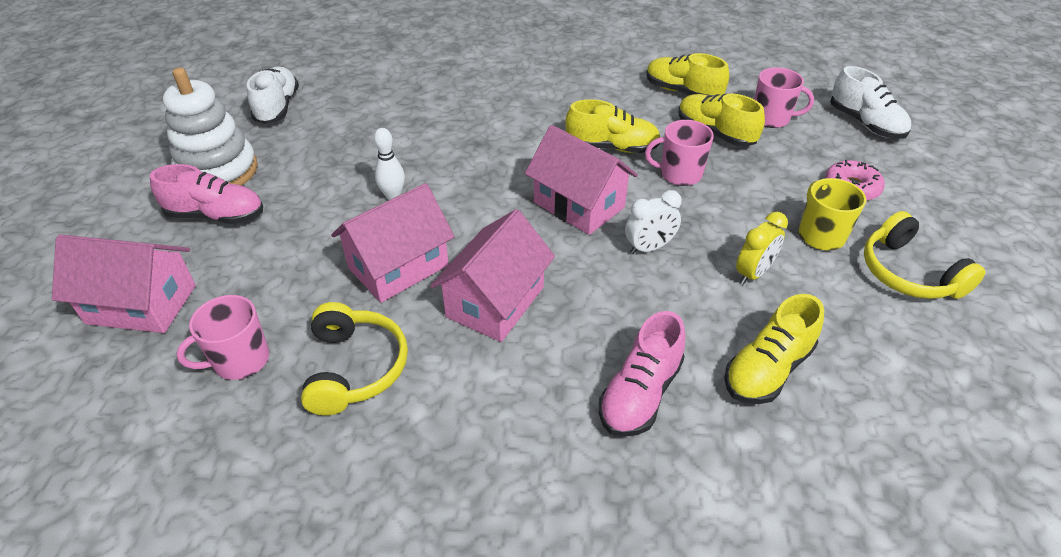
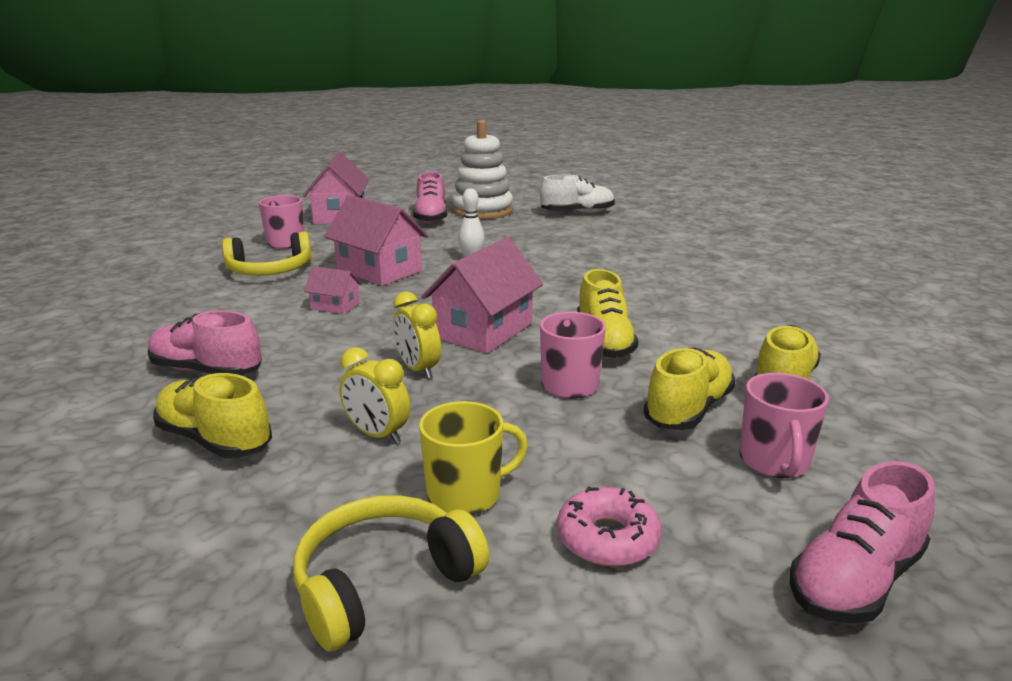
camera: 80 degrees right, 20 degrees down
(495, 302) = (335, 306): pink house -> pink house, size x0.50
(649, 248) = (418, 369): white clock -> yellow clock
(865, 124) = (855, 580): white shoe -> pink shoe

